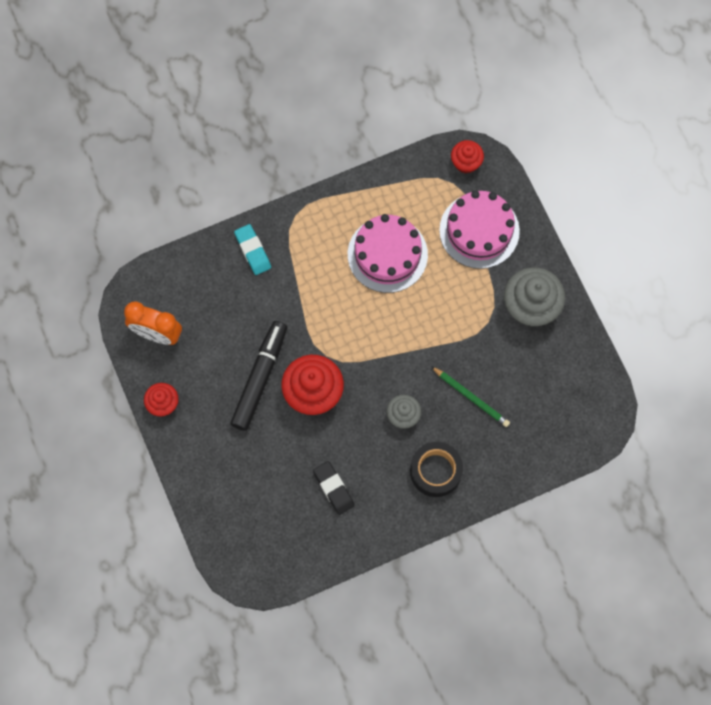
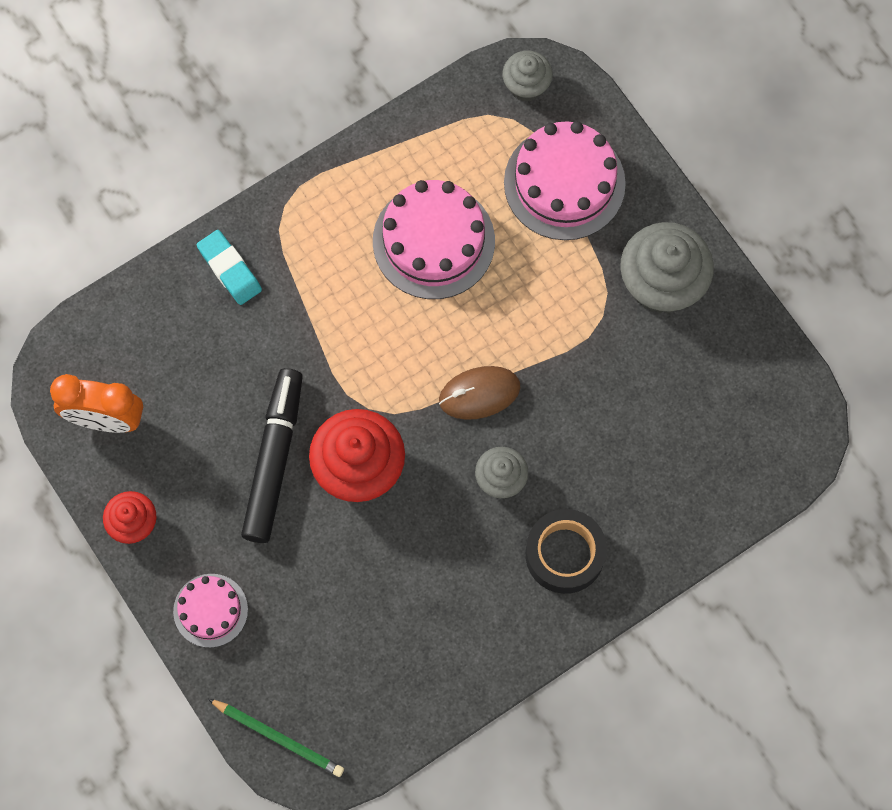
camera: 10 degrees left, 0 degrees up
(202, 468) = (210, 610): none -> pink cake
(333, 488) = (415, 607): black eraser -> none
(399, 358) = (479, 393): none -> brown mouse
(466, 163) = (526, 85): red cupcake -> grey cupcake
(471, 397) = (597, 434): green pencil -> green pencil (278, 737)

